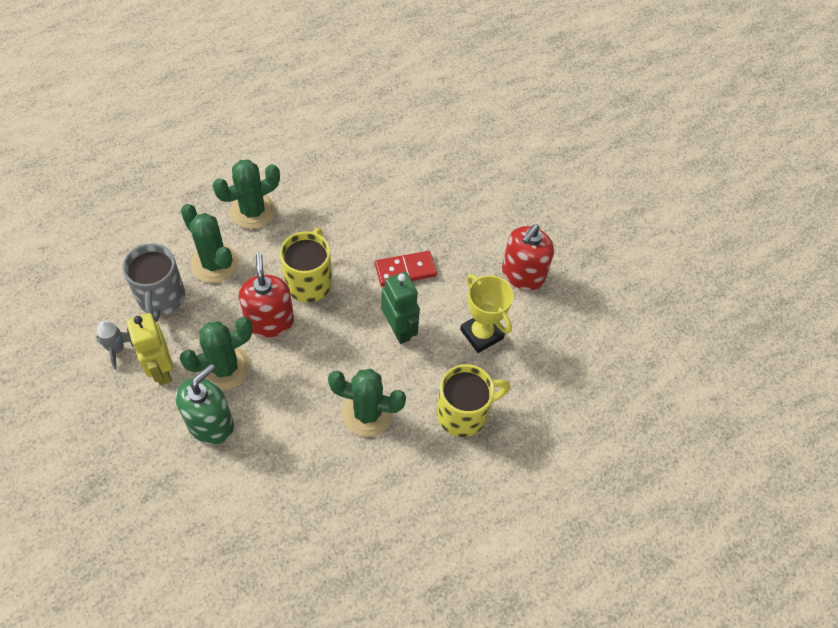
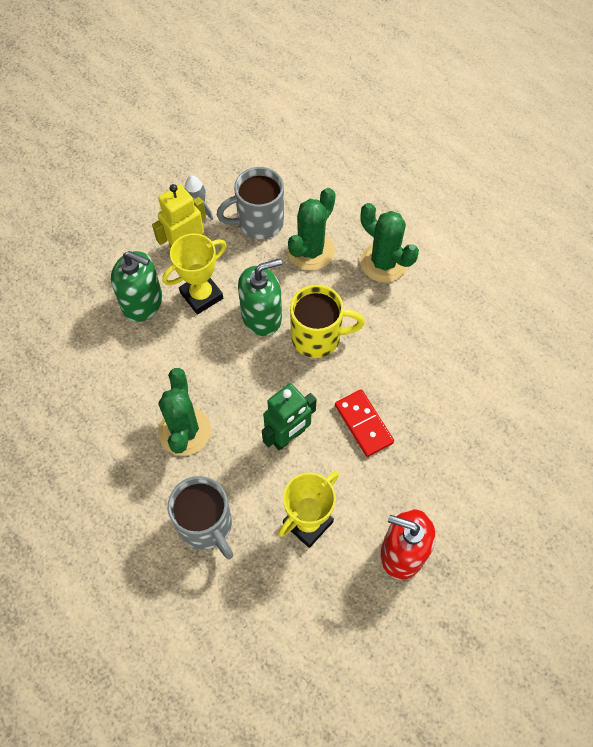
camera: 80 degrees right, 5 degrees up
(225, 368) = (201, 295): green cactus -> yellow trophy
(270, 321) = (261, 316): red soap dispenser -> green soap dispenser
(464, 414) = (206, 525): yellow mug -> grey mug

